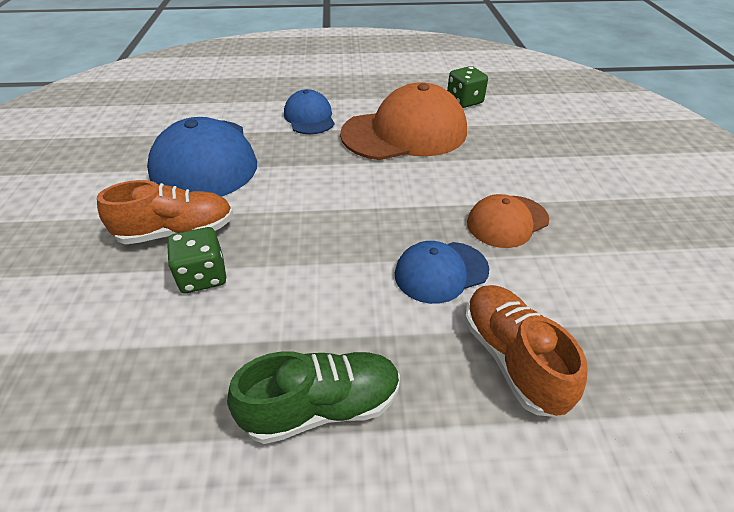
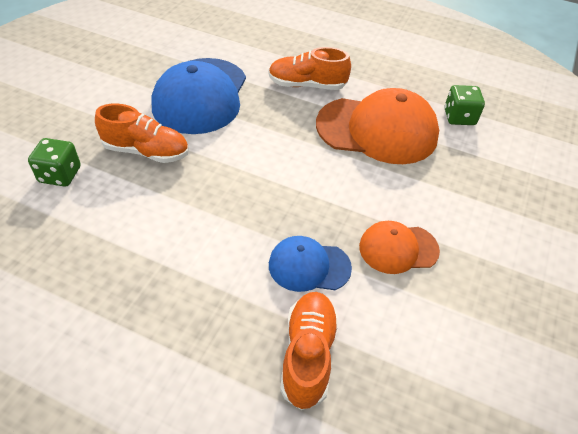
camera: 25 degrees right, 5 degrees up
(203, 276) = (142, 194): green dice -> green dice (60, 175)
(309, 117) = (307, 85): blue cap -> orange shoe
(322, 407) = (158, 321): green shoe -> none

